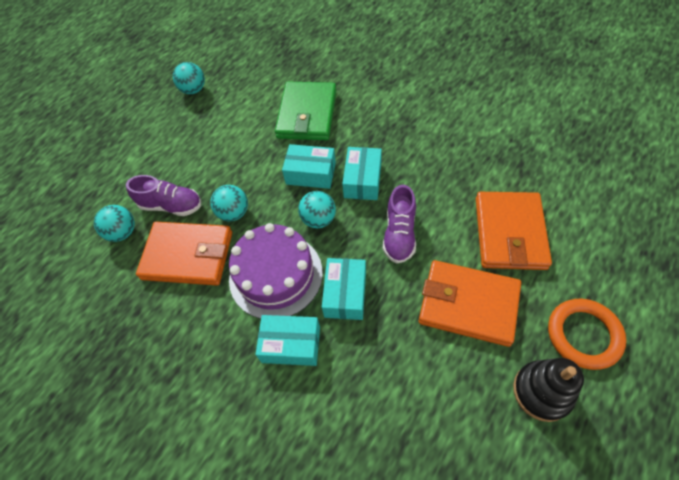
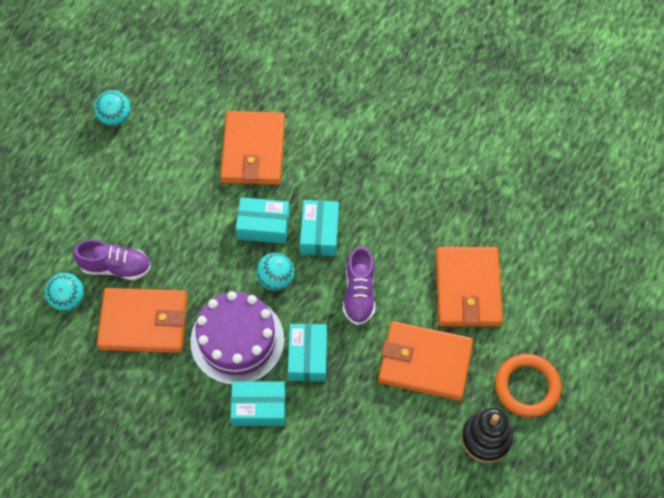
camera: 10 degrees left, 5 degrees up
(234, 213) = (185, 274): turquoise ball -> none
(307, 114) = (253, 151): green wallet -> orange wallet

